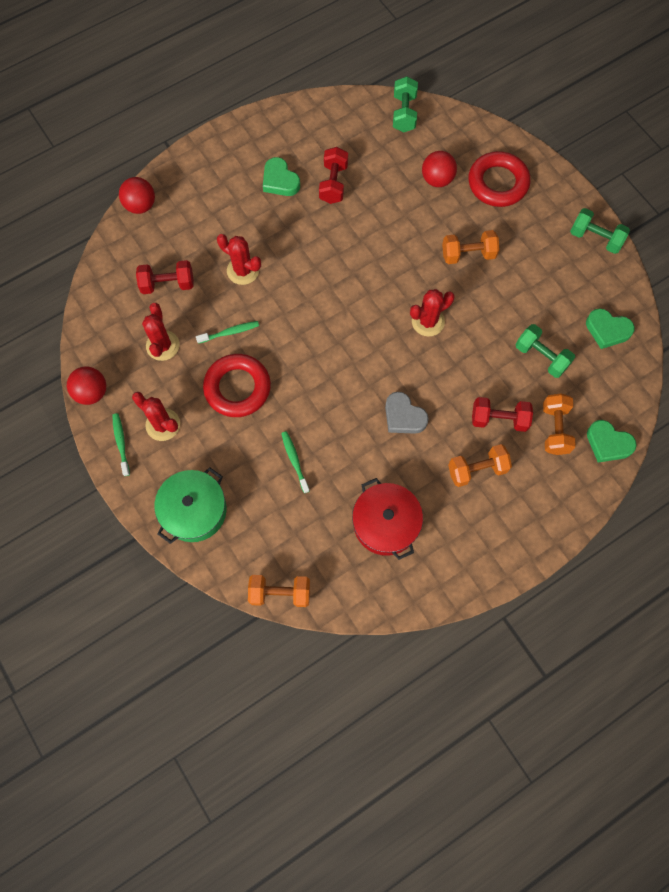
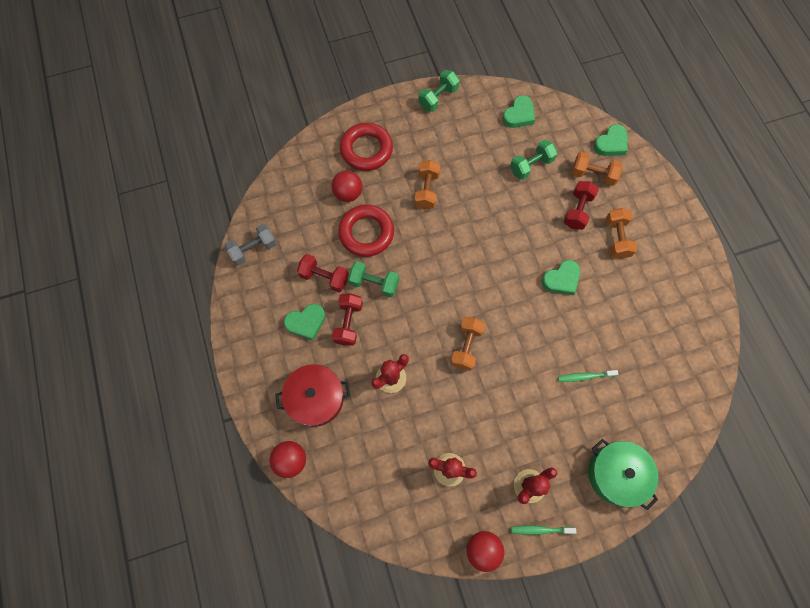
camera: 75 degrees left, 0 degrees up
(167, 284) = (386, 451): red dumbbell -> red dumbbell (348, 323)
(230, 332) = (451, 404): green toothbrush -> none
(237, 388) = (507, 409): red ring -> red ring (366, 233)
(280, 593) = (699, 416): orange dumbbell -> orange dumbbell (466, 346)
(344, 113) = (254, 249): none -> grey dumbbell
(385, 523) = (651, 318): red pot -> red pot (315, 398)
(403, 416) = (561, 279): grey heart -> green heart
(404, 113) = (272, 201): green dumbbell -> green dumbbell (374, 283)
(428, 321) = (480, 238): red cactus -> none

